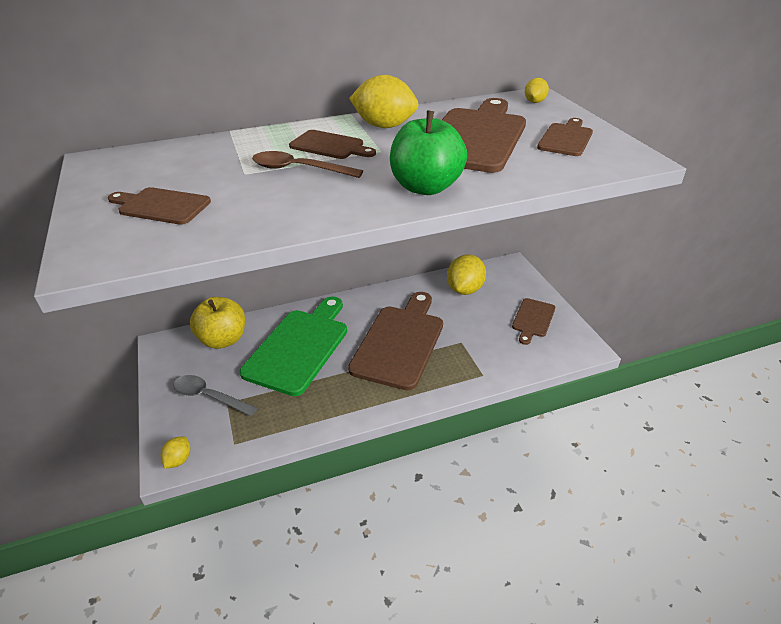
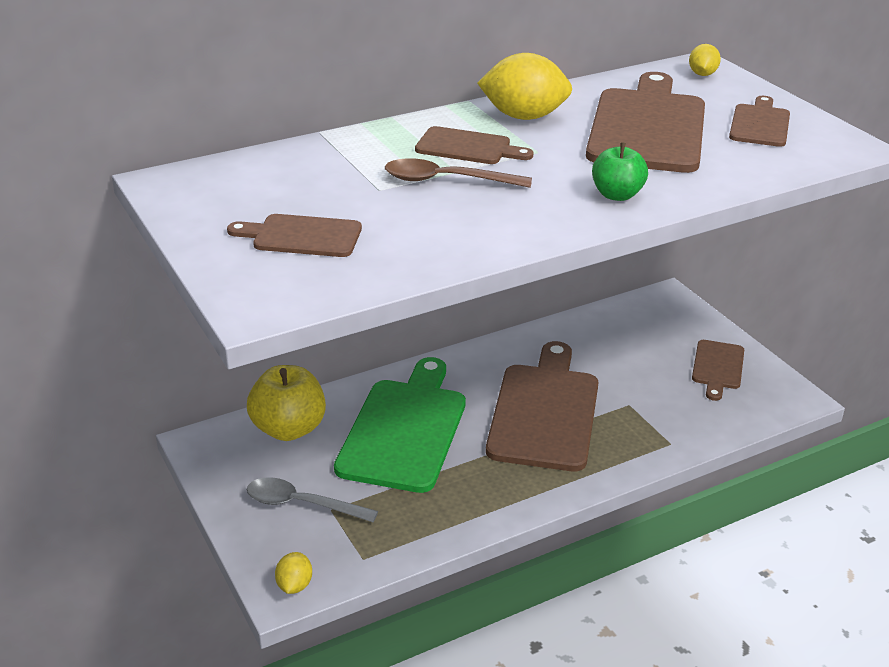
camera: 10 degrees left, 5 degrees down
(426, 187) = (617, 195): green apple -> green apple, size x0.60
(465, 289) = (613, 334): yellow lemon -> none

